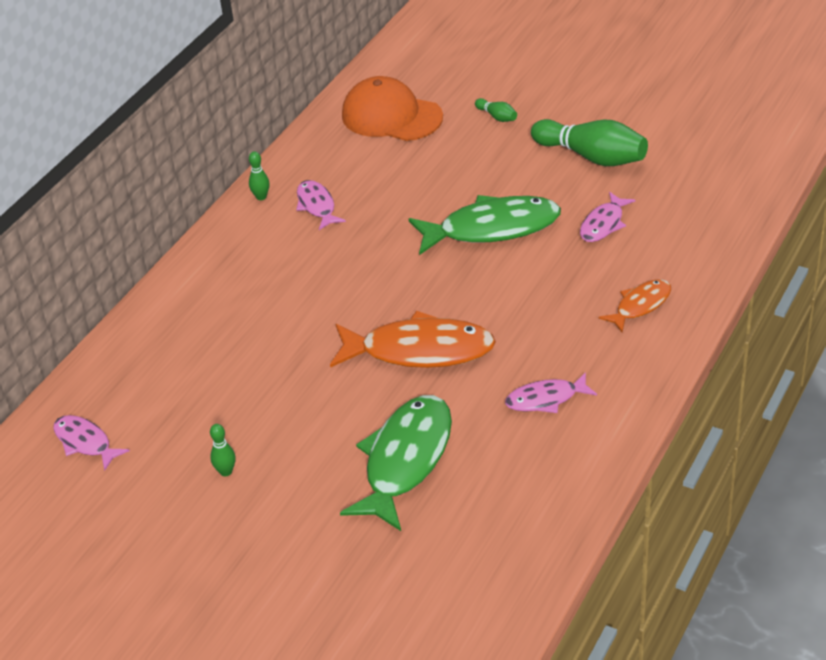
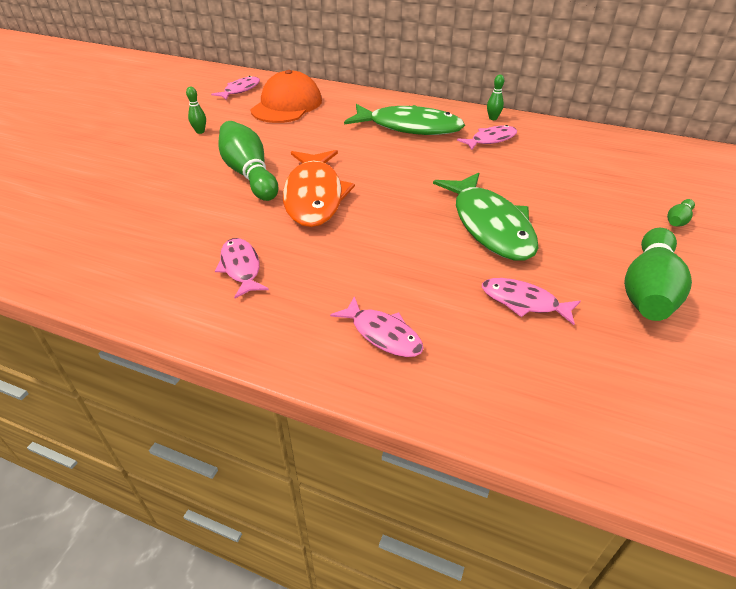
camera: 80 degrees right, 0 degrees up
(360, 409) = (249, 174): none -> green bowling pin
(391, 116) = (635, 163): orange cap -> orange cap (287, 105)
(405, 460) = (186, 197): green fish -> green fish (409, 127)
(640, 305) = (382, 334): orange fish -> pink fish

